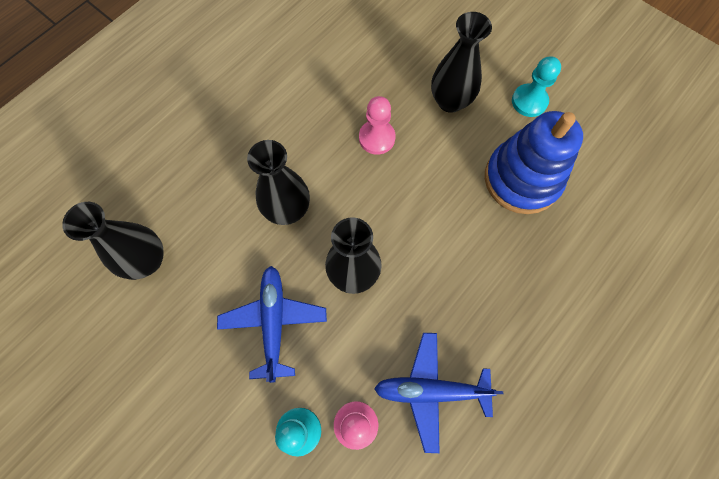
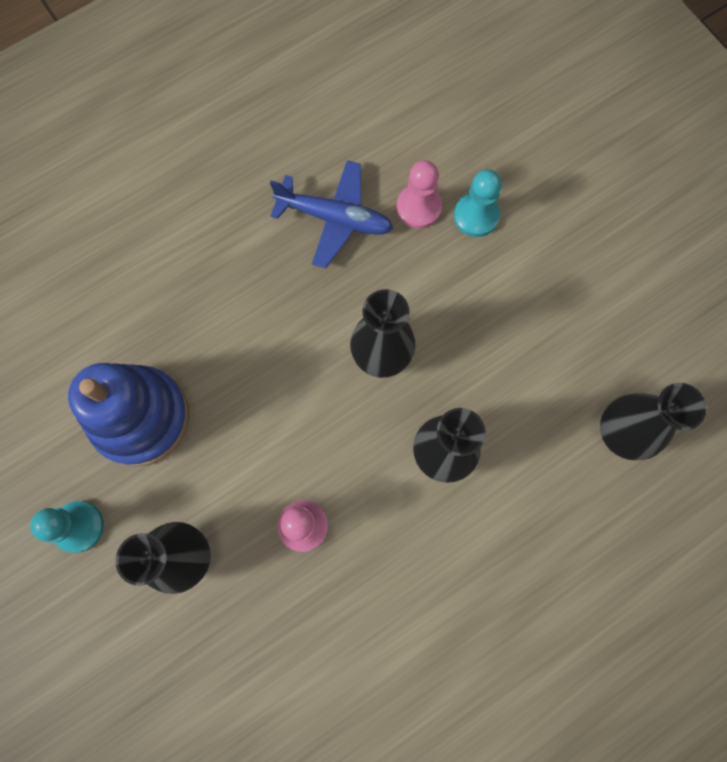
camera: 165 degrees left, 5 degrees up
(274, 322) = (482, 325): blue plane -> none

